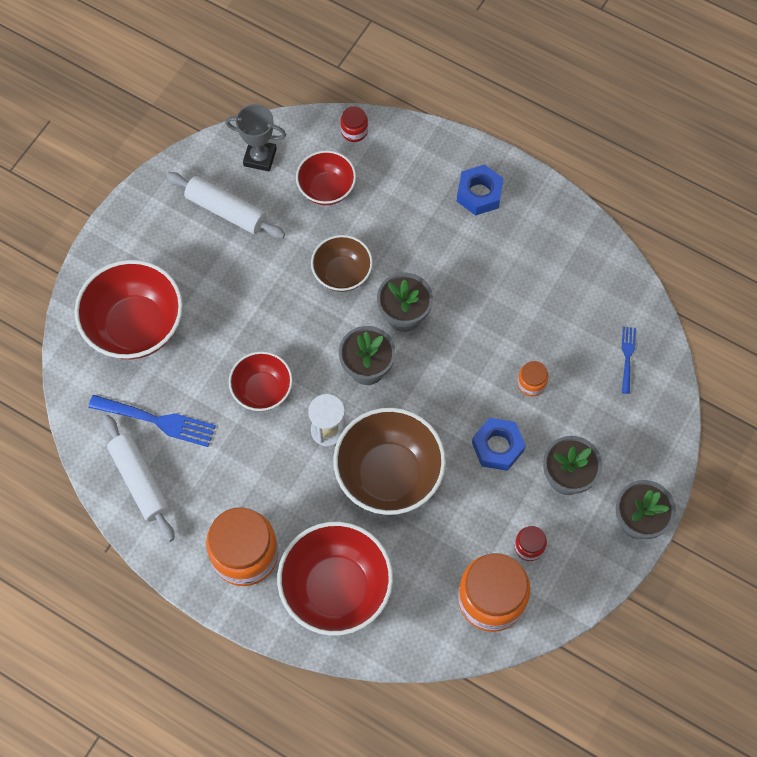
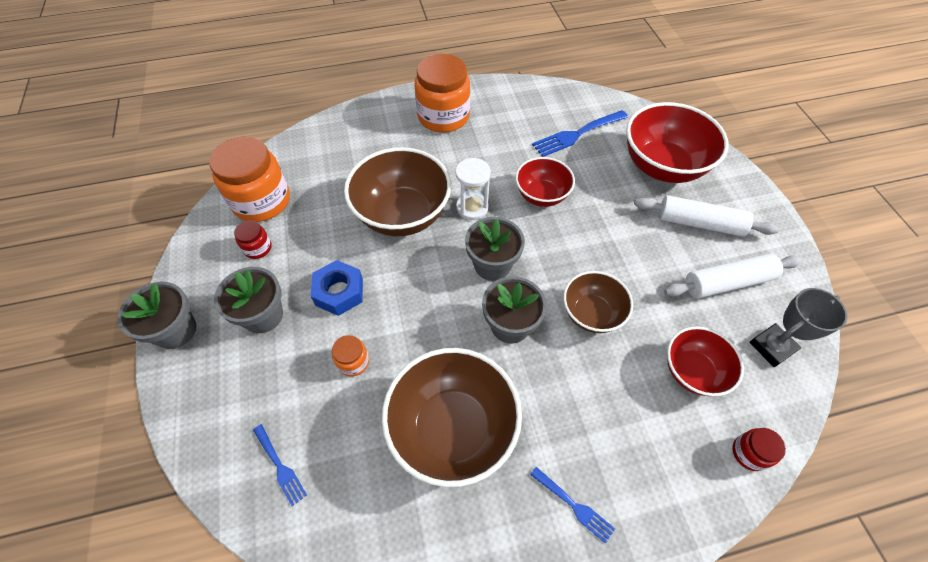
camera: 135 degrees right, 10 degrees down
(140, 481) = (544, 104): white rolling pin -> white rolling pin (699, 223)
(336, 588) = (371, 139): red bowl -> none
(479, 194) = (574, 506): blue nut -> blue fork
(506, 288) = (453, 428): none -> brown bowl

